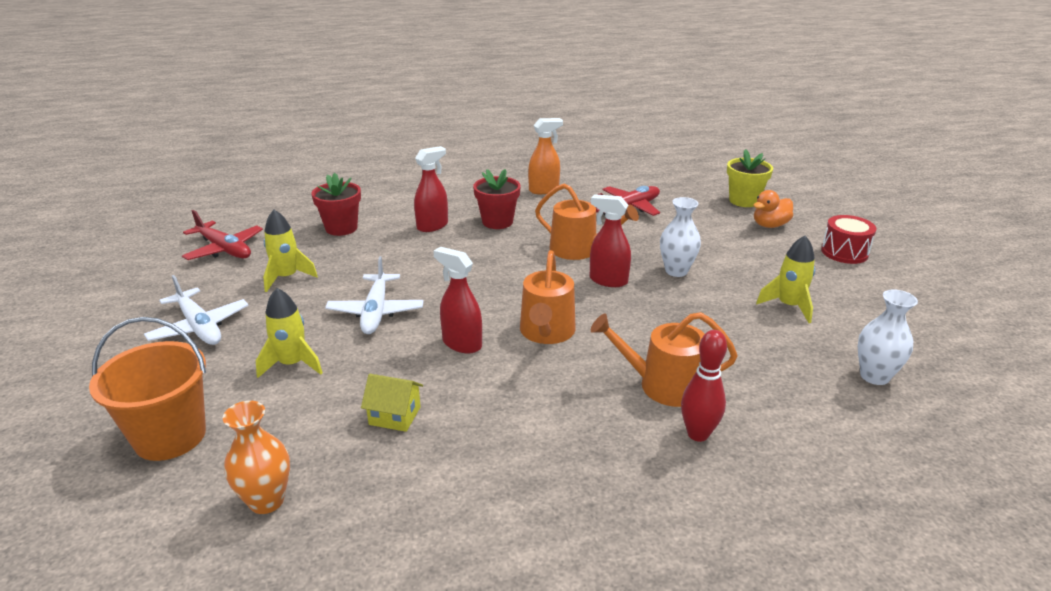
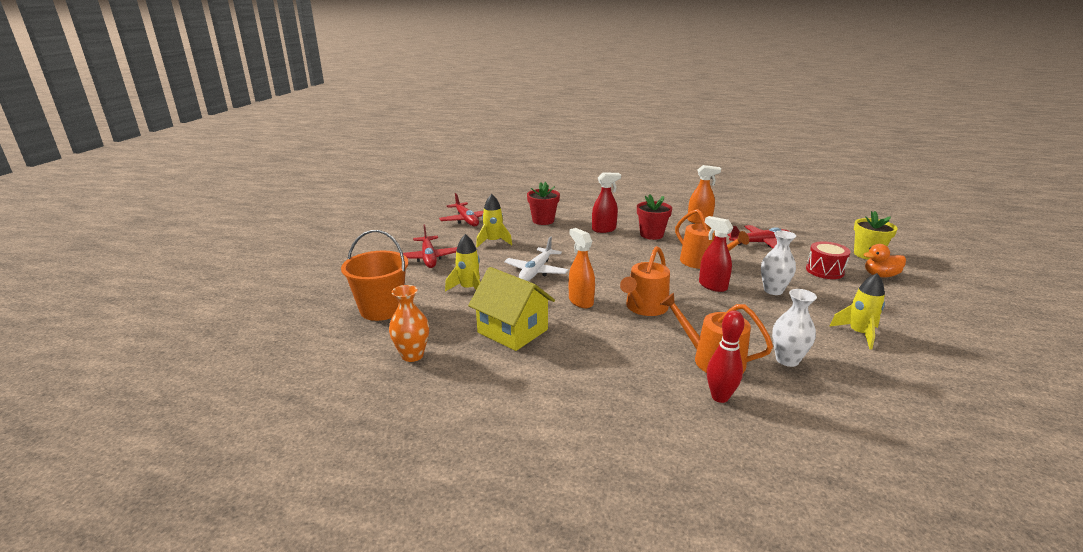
camera: 25 degrees right, 5 degrees down
(199, 327) = (428, 258): white plane -> red plane
(394, 416) = (512, 331): yellow house -> yellow house, size x1.87
(461, 344) = (580, 301): red spray bottle -> orange spray bottle
(844, 252) = (942, 307): red drum -> red drum (824, 271)
(874, 376) = (908, 400): white vase -> white vase (787, 360)

